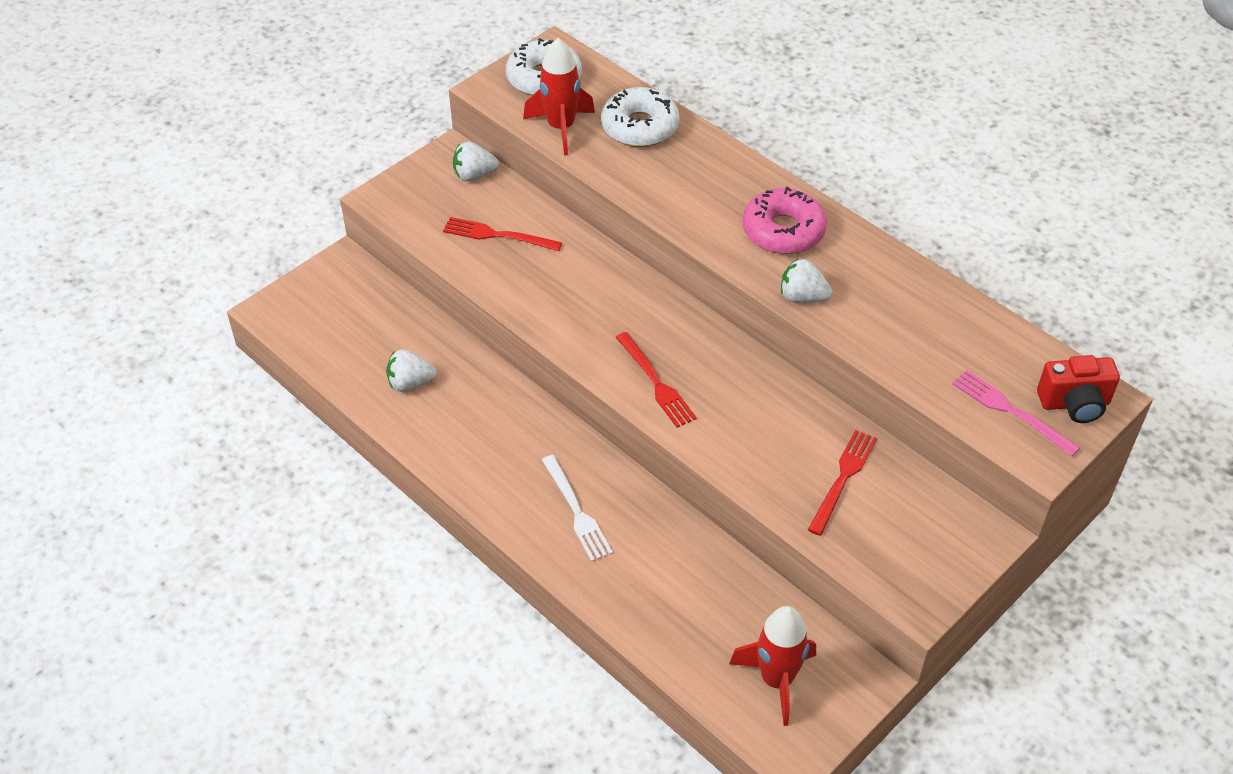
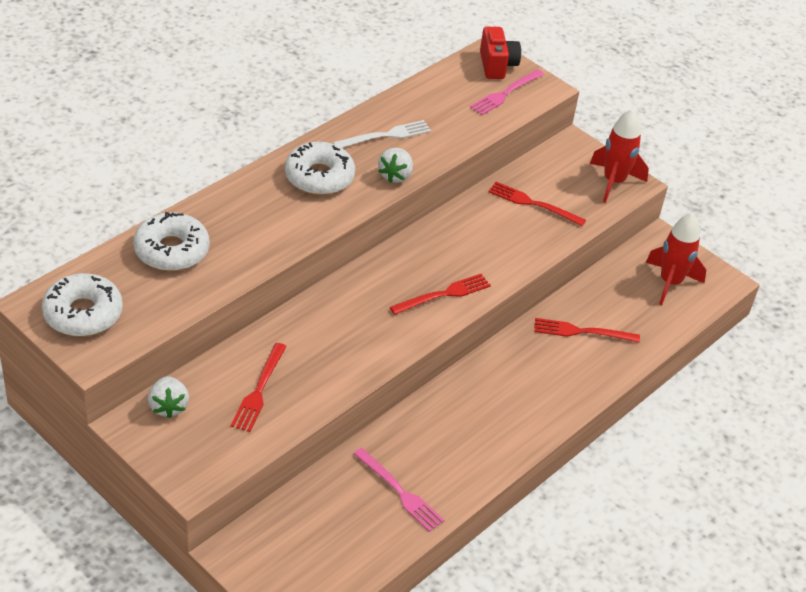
camera: 95 degrees left, 5 degrees down
(410, 383) = (400, 492): white strawberry -> pink fork
(561, 128) = (164, 304): red rocket -> red rocket (613, 182)
(576, 511) = (537, 380): white fork -> white fork (386, 135)
(665, 564) = (581, 331): none -> red fork
(783, 231) = (319, 177): pink donut -> white donut

